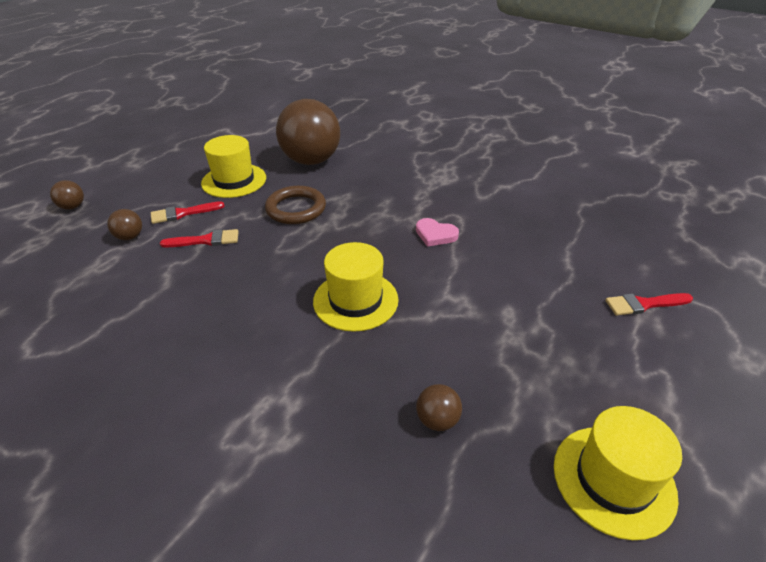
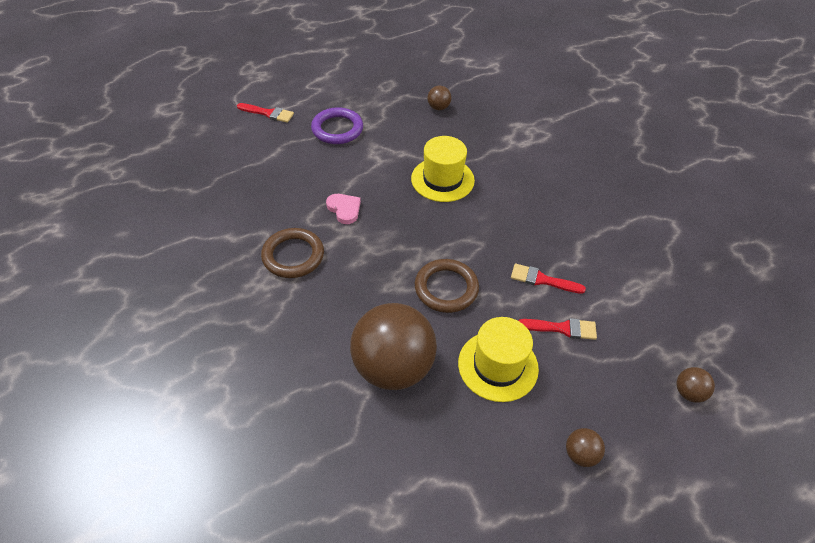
camera: 155 degrees left, 10 degrees up
(130, 237) = (615, 313): brown ball -> brown ball (580, 454)
(441, 190) = (293, 256): none -> brown ring
(539, 317) = (337, 129): none -> purple ring
(613, 480) = (381, 67): yellow hat -> none

